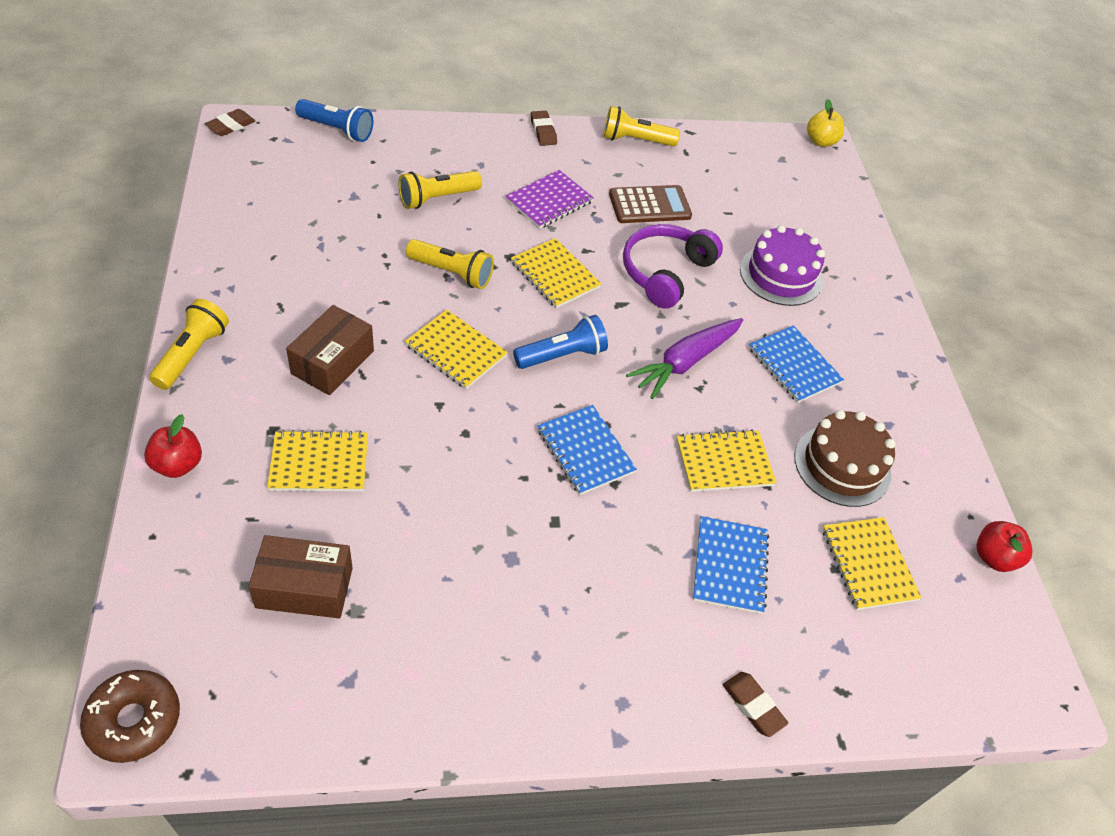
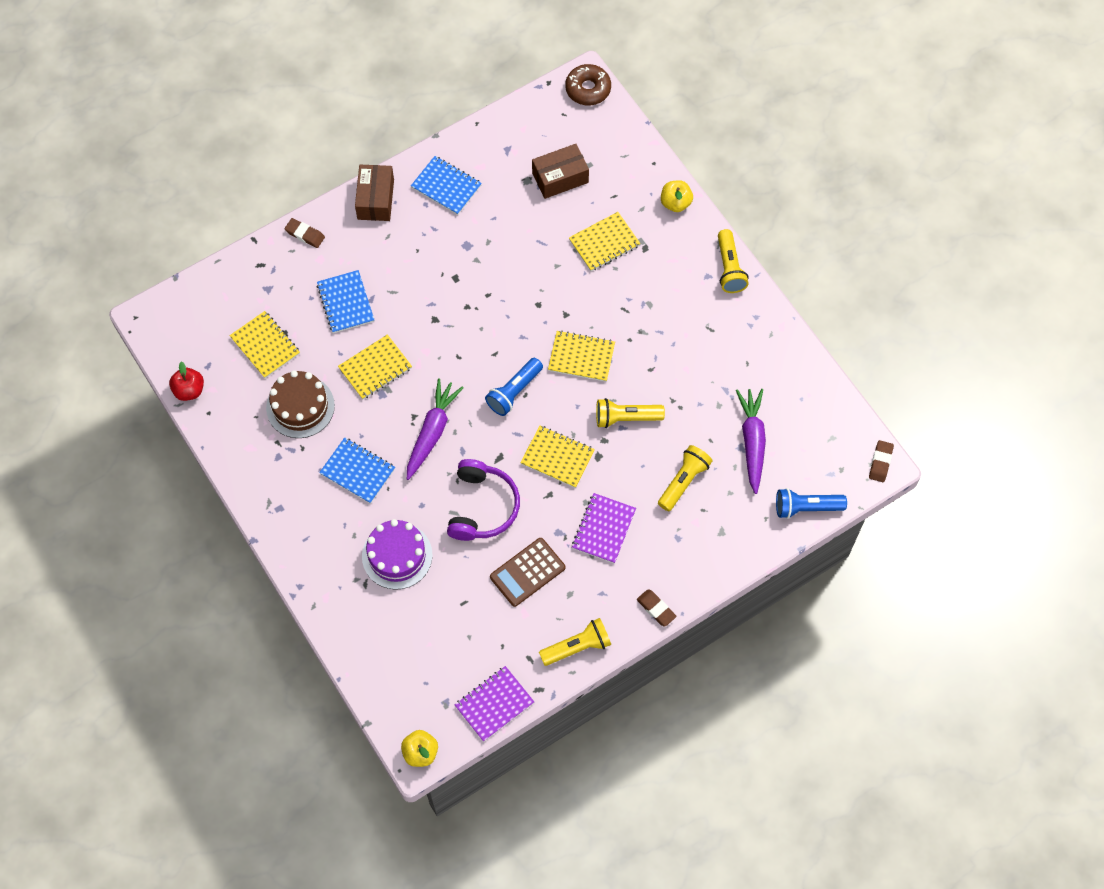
camera: 160 degrees right, 15 degrees up
(178, 464) = (675, 203): red apple -> yellow apple
(332, 362) = (647, 308): brown box -> brown box (375, 199)
(337, 195) = (752, 441): none -> purple carrot
(585, 451) = (462, 330): blue notebook -> blue notebook (446, 186)
(736, 140) = (494, 704): none -> purple notebook

